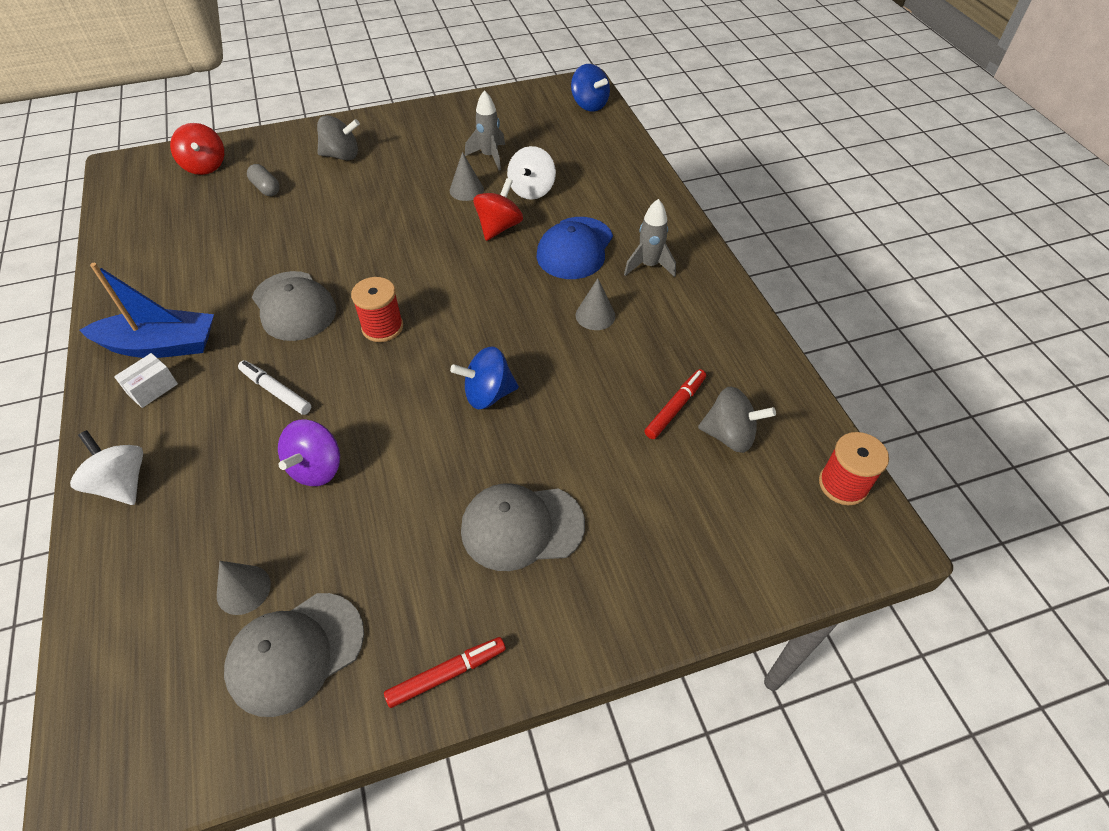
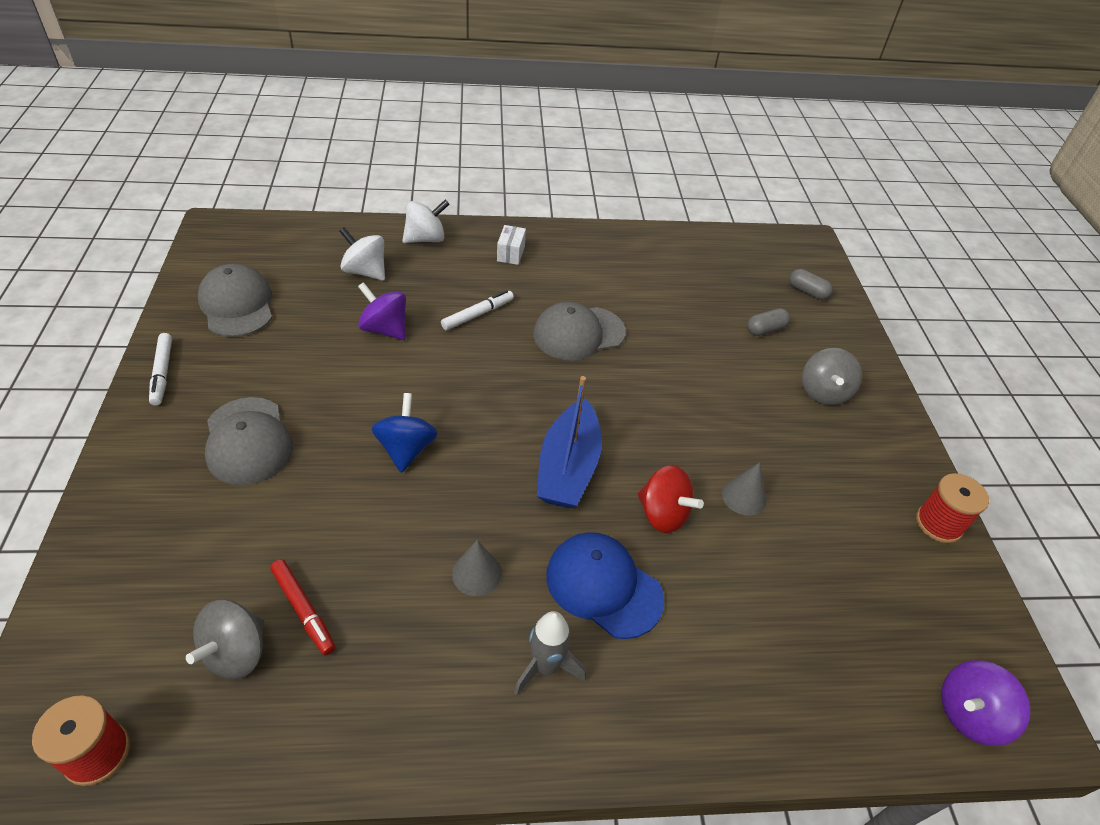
camera: 100 degrees right, 5 degrees down
(152, 389) = (511, 253): white box -> white box turned 45 degrees clockwise
(161, 345) = (557, 258): blue boat -> blue boat (568, 467)
(205, 166) = (807, 292): red spinning top -> grey capsule
(243, 589) = (302, 286): grey cone -> none
(382, 327) = (528, 388): red spool -> red spool (938, 524)
(447, 674) = (162, 373): red marker -> white marker
(489, 156) = (817, 537): grey rocket -> none
(522, 527) = (248, 441): grey cap -> grey cap turned 150 degrees clockwise
(532, 190) = (734, 568): white spinning top -> white spinning top (365, 271)
(589, 105) = (969, 714): blue spinning top -> purple spinning top

